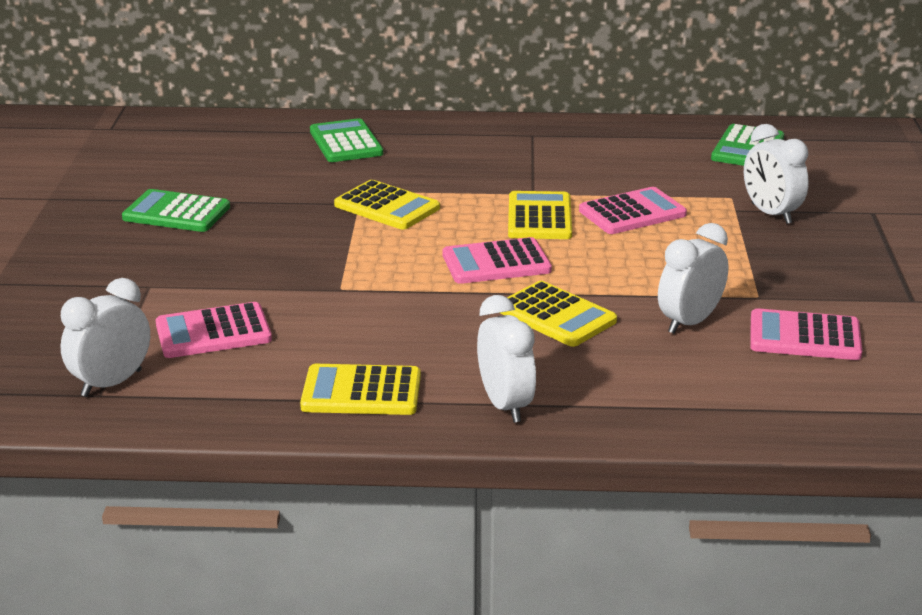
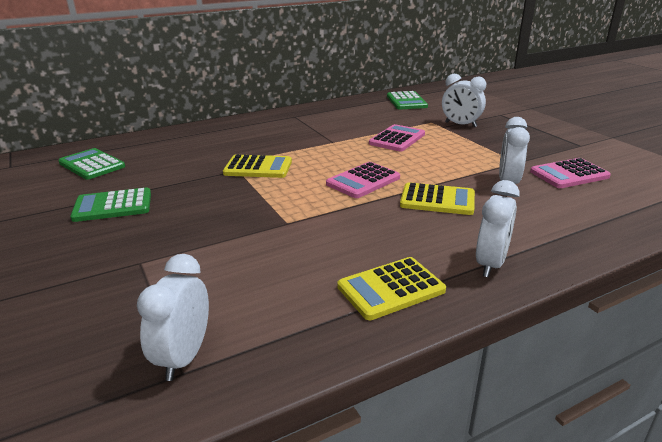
camera: 30 degrees left, 0 degrees up
(213, 332) = (229, 281): pink calculator -> none
(346, 142) = (190, 141): green calculator -> green calculator (92, 165)
(505, 405) = (490, 264): white clock -> white clock turned 75 degrees clockwise
(539, 217) = (353, 152): yellow calculator -> none

